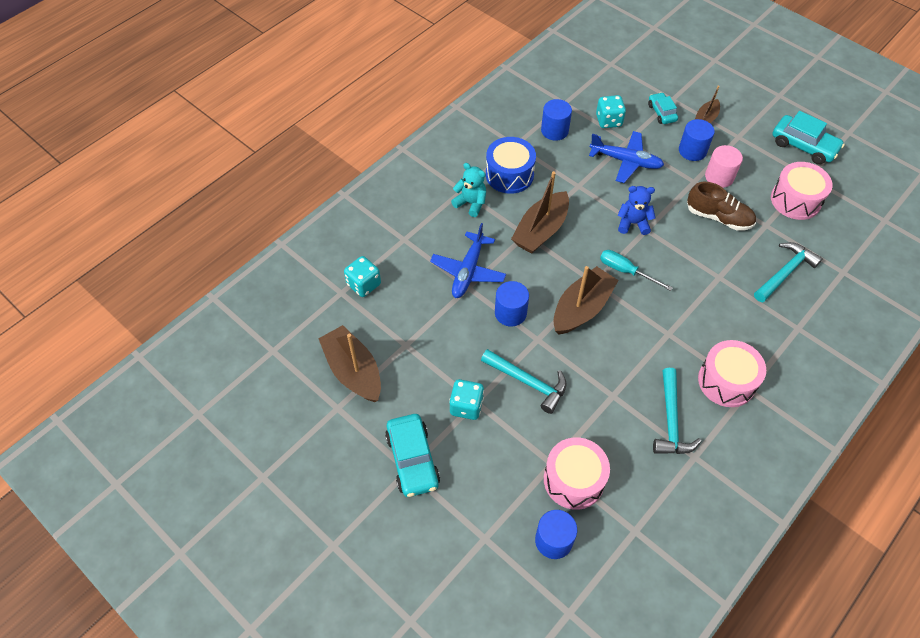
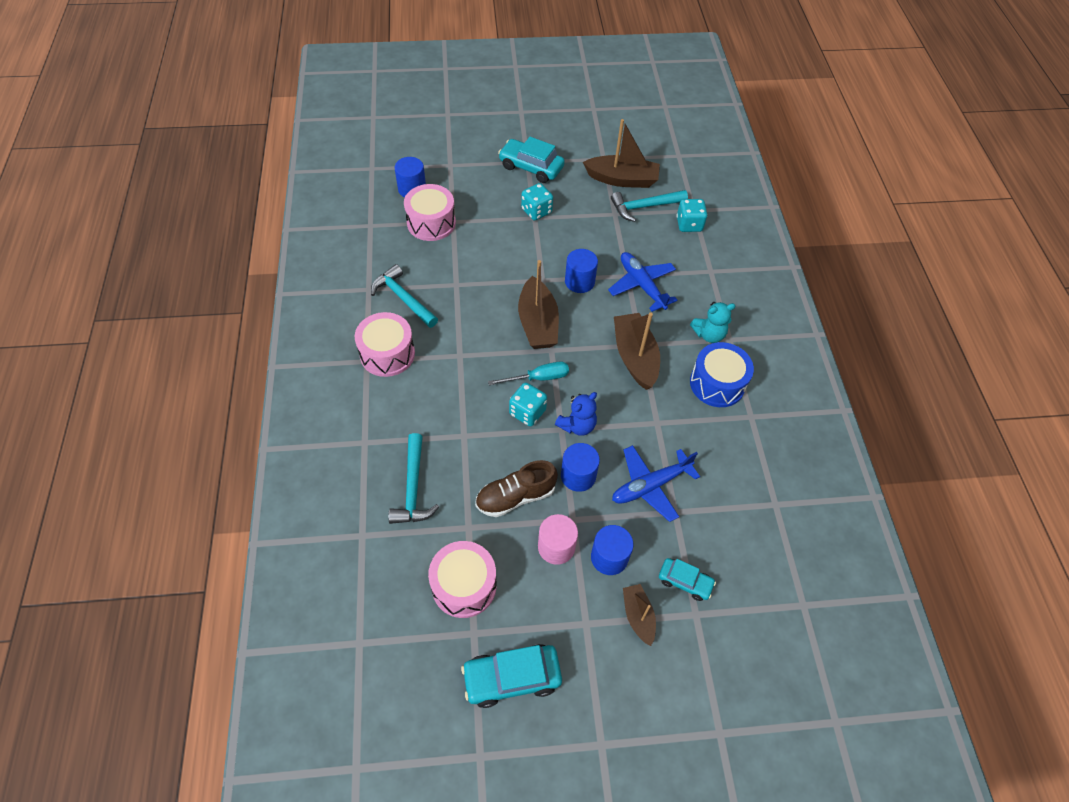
camera: 130 degrees right, 0 degrees up
(528, 382) = (517, 251): turquoise hammer -> turquoise hammer (644, 207)
(554, 130) = (743, 462): blue cylinder -> blue cylinder (578, 476)
(608, 121) = (716, 520): turquoise dice -> turquoise dice (527, 412)

